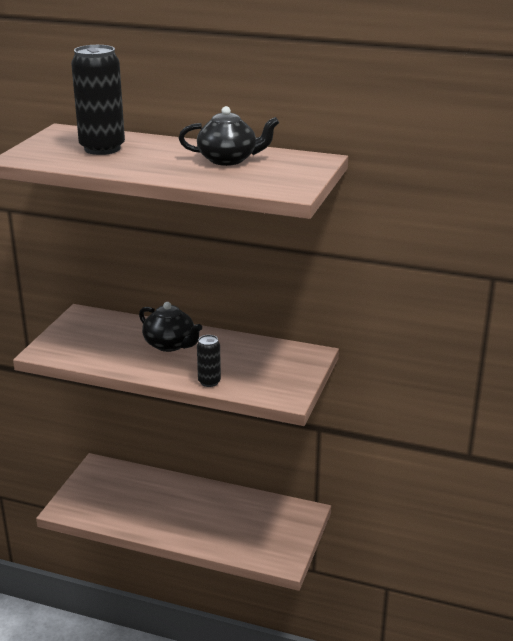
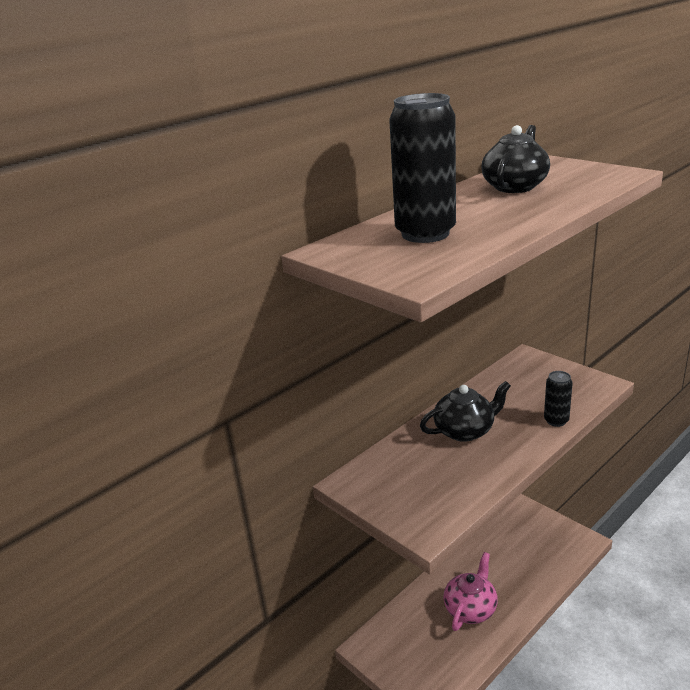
camera: 60 degrees left, 0 degrees up
(161, 508) = (470, 608): none -> pink teapot

